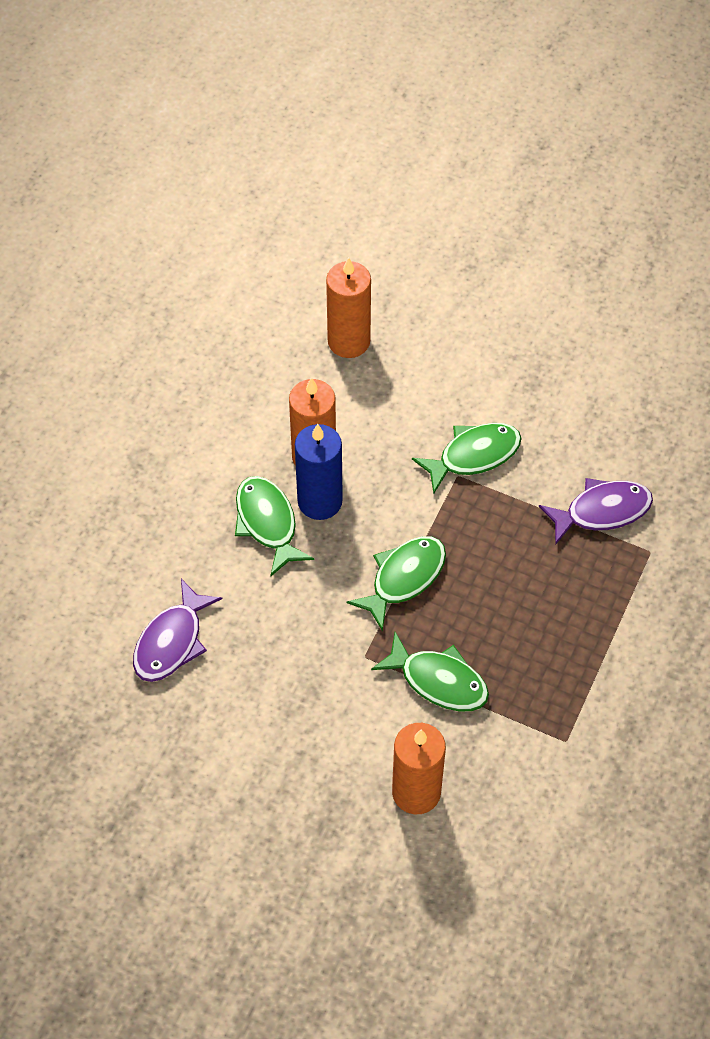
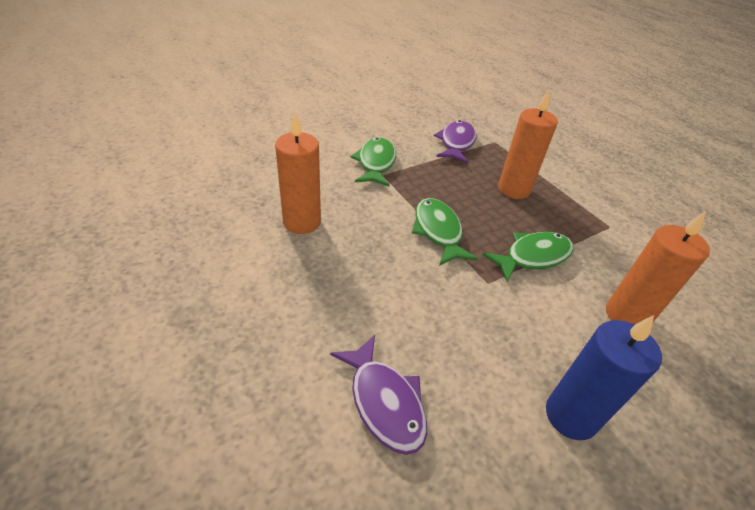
camera: 60 degrees left, 15 degrees down
(268, 523) = (329, 273): green fish -> none
(320, 501) = (339, 237): blue candle -> blue candle (571, 415)
(349, 341) = (238, 165): orange candle -> orange candle (513, 189)

